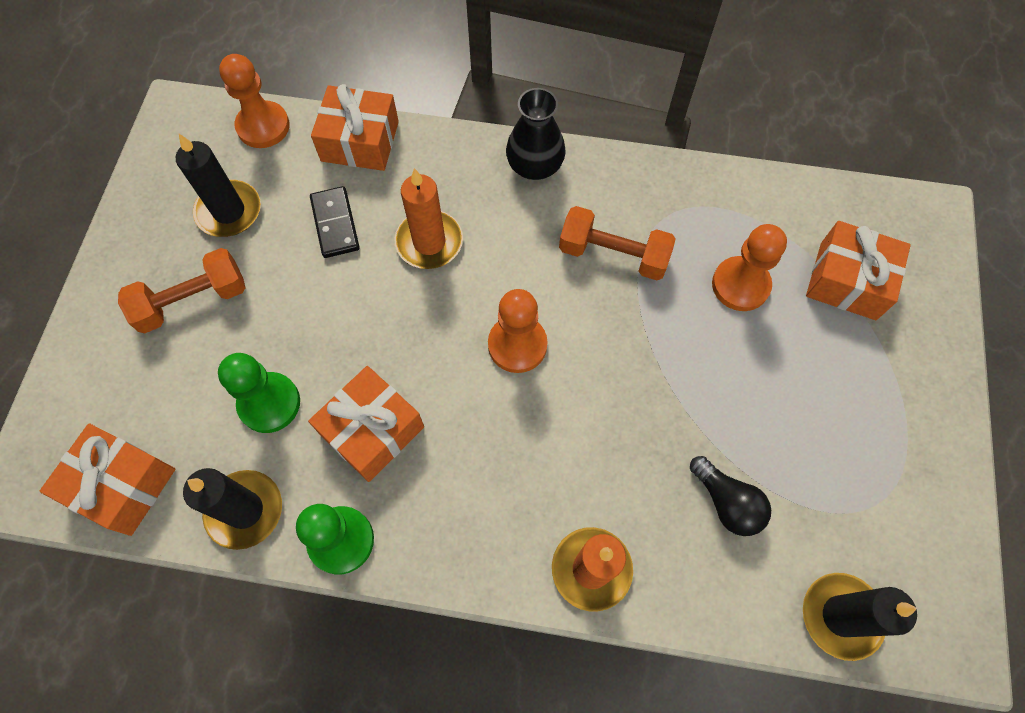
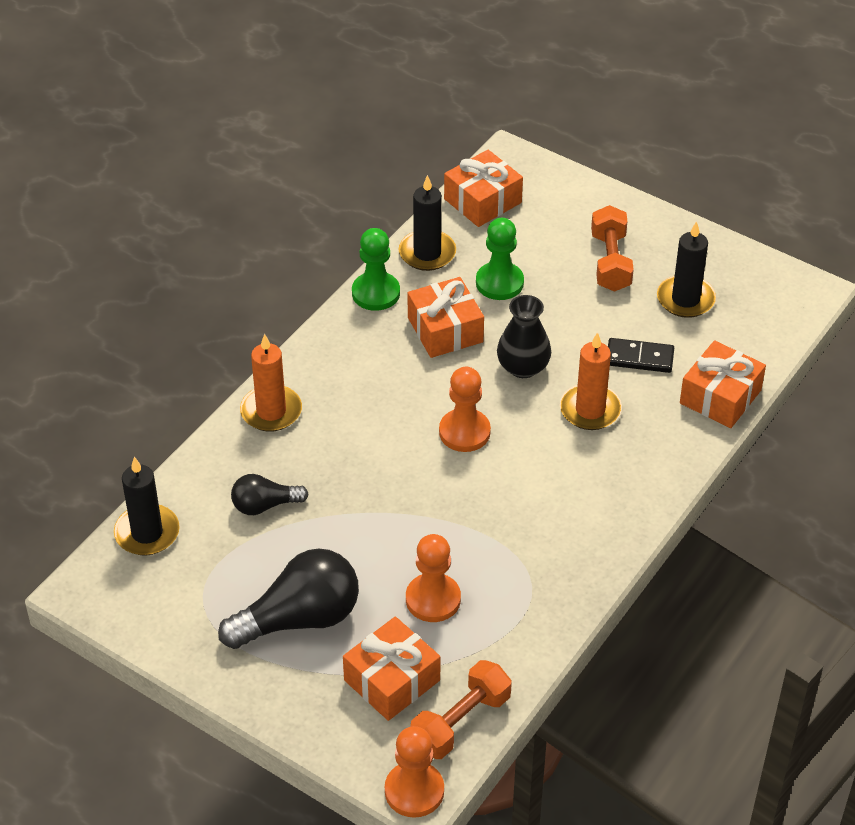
camera: 115 degrees right, 20 degrees down
(263, 126) = (767, 339): orange pawn -> orange pawn (414, 791)
(535, 166) = (632, 505): black vase -> black vase (523, 367)
(613, 254) = (512, 524): orange dumbbell -> orange dumbbell (461, 722)
(839, 392) = (300, 619): none -> black light bulb

